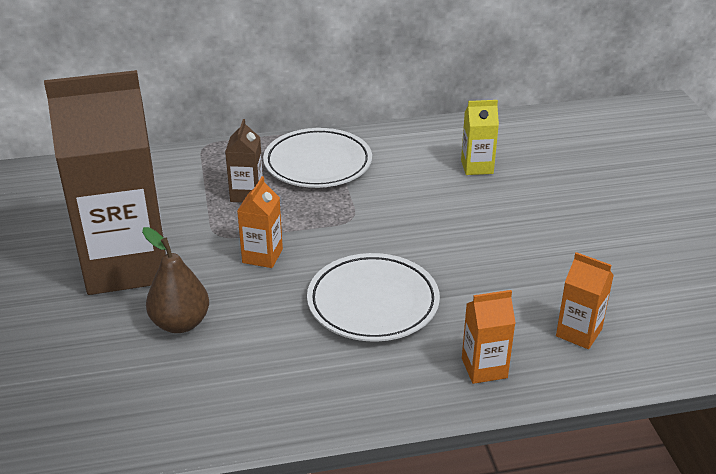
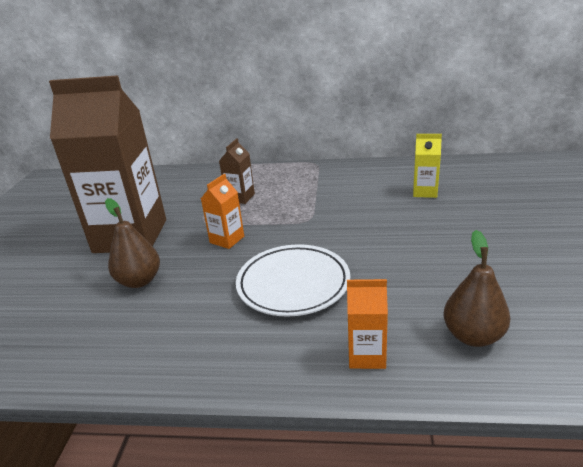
camera: 20 degrees right, 5 degrees down
(318, 163) = (301, 181): white plate -> none
(578, 333) = (473, 336): orange carton -> brown pear

